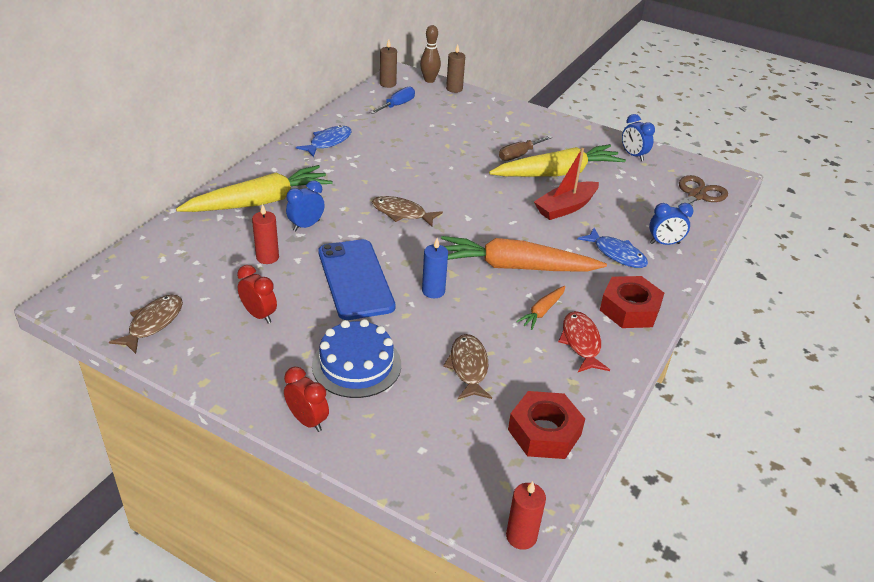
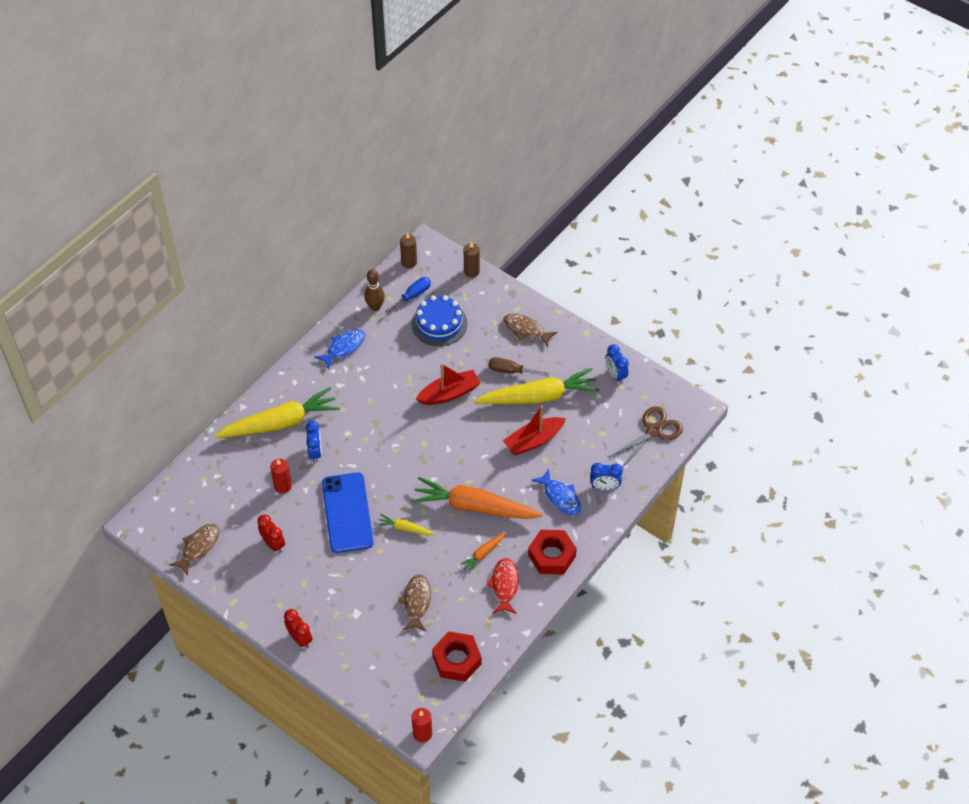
camera: 10 degrees right, 15 degrees up
(306, 226) = (315, 452): blue clock -> blue clock turned 120 degrees clockwise
(356, 365) = (338, 594): blue cake -> blue cake (439, 323)
(402, 213) = (394, 441): brown fish -> brown fish (526, 330)
(429, 80) = (450, 257): brown bowling pin -> brown bowling pin (375, 307)
(433, 291) = (405, 528): blue candle -> yellow carrot
(456, 173) = (449, 393): none -> red boat
(519, 155) = (510, 371): brown screwdriver -> brown screwdriver turned 45 degrees clockwise

